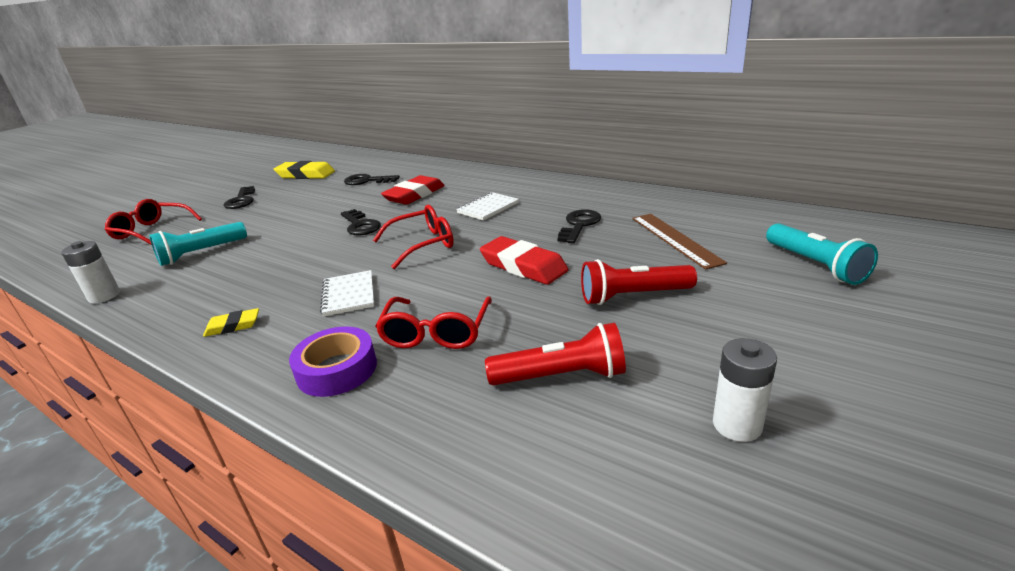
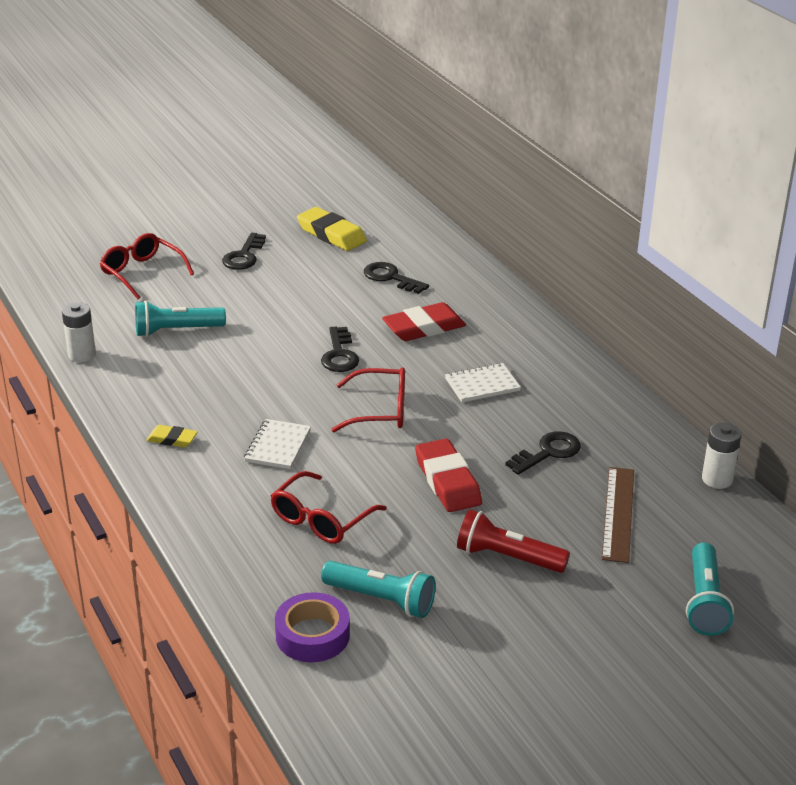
camera: 25 degrees right, 5 degrees up
(337, 369) = (229, 519): purple tape -> purple tape (312, 635)
(561, 376) = (381, 600): red flashlight -> turquoise flashlight
(737, 425) = (462, 688): white battery -> white battery (717, 479)

